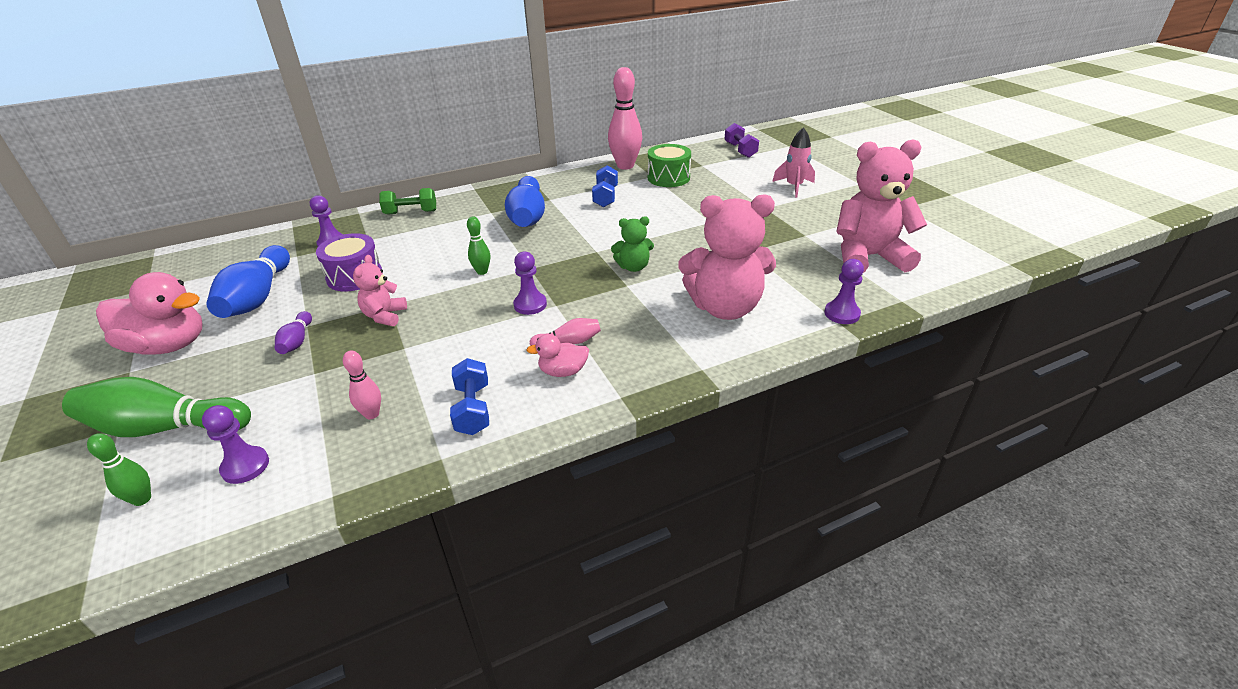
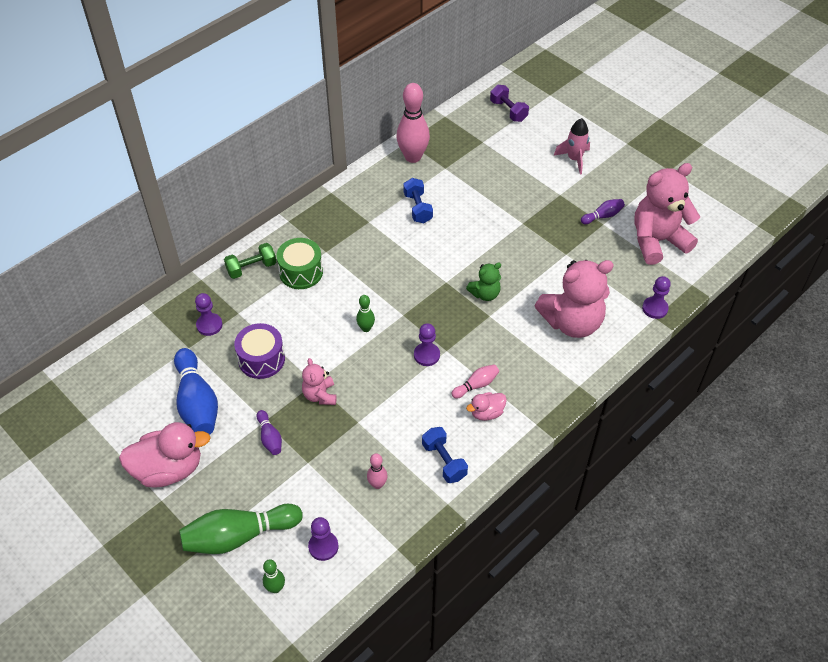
camera: 20 degrees left, 15 degrees up
(527, 216) = (363, 250): blue bowling pin -> none
(668, 178) = (461, 168): green drum -> green drum (301, 272)
(807, 229) = (603, 216): none -> purple bowling pin

